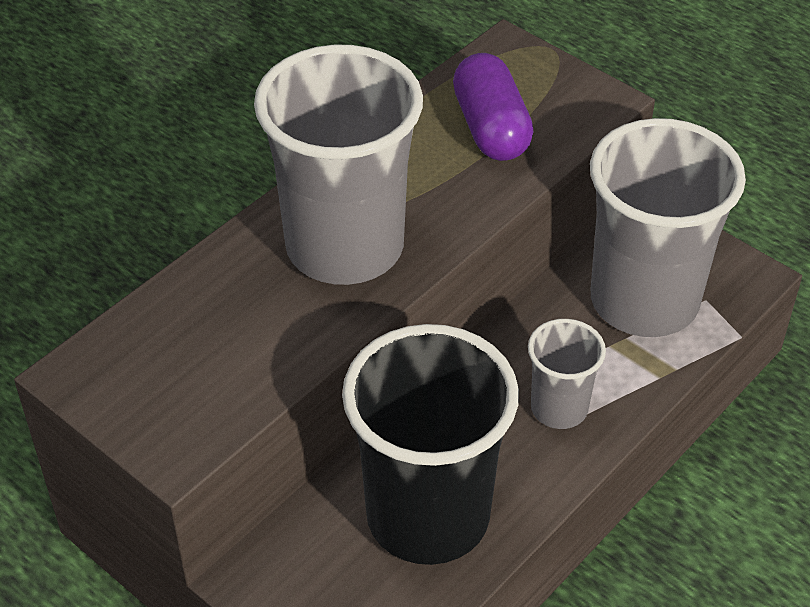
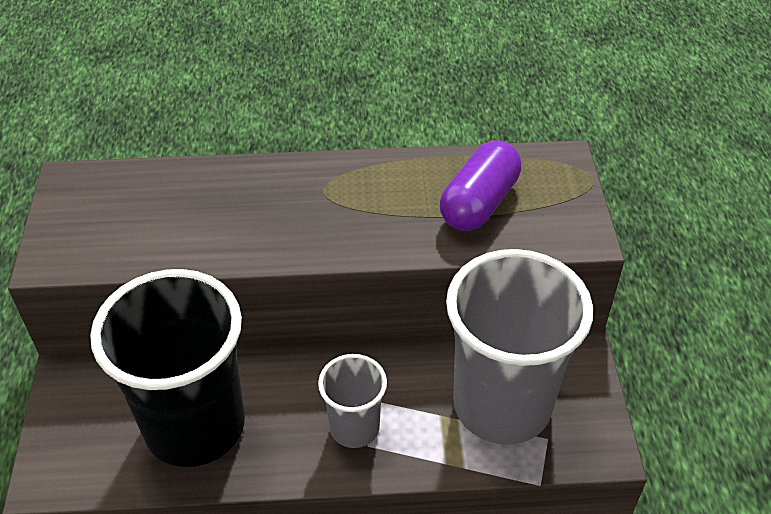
camera: 45 degrees right, 0 degrees up
(345, 247) = (291, 213): grey cup -> none

